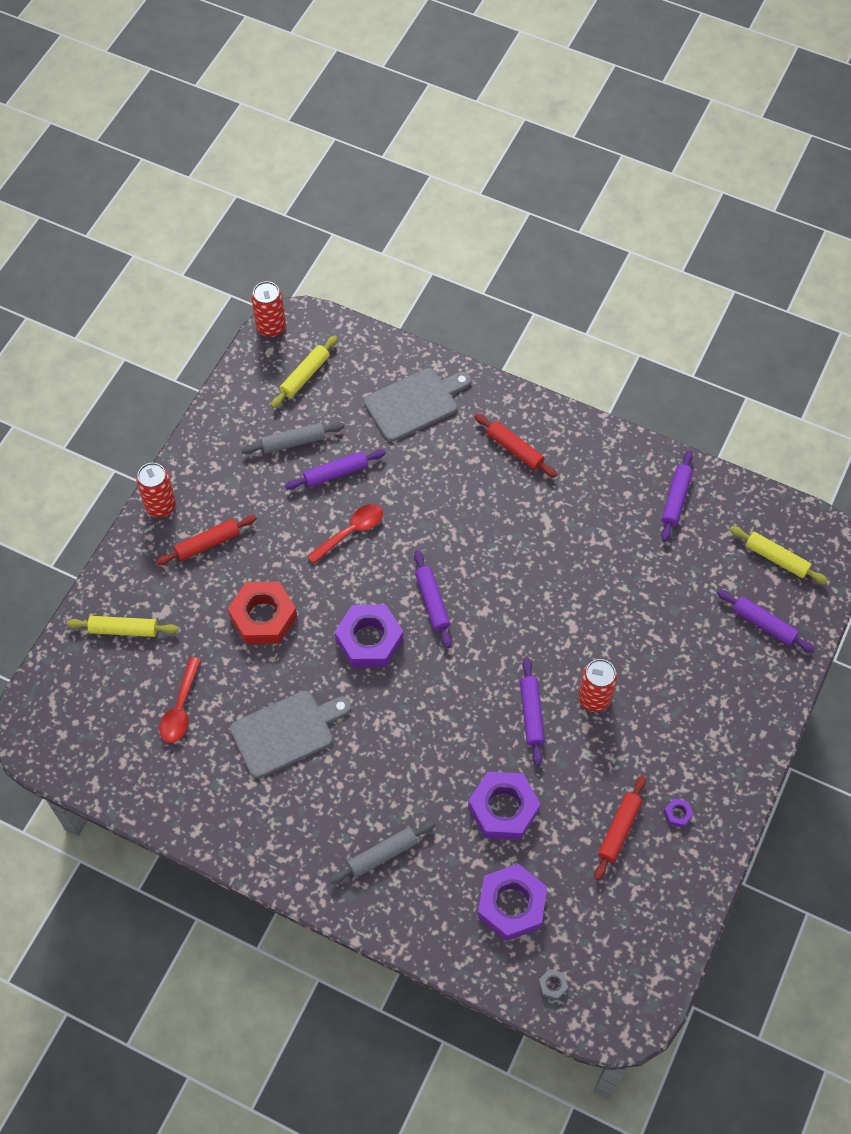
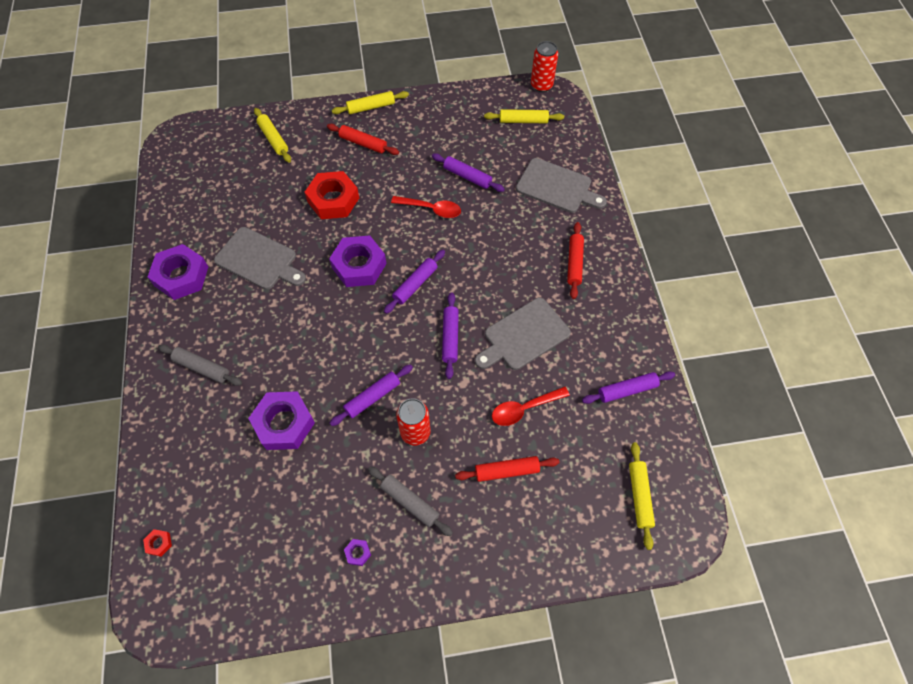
camera: 55 degrees right, 0 degrees up
(160, 506) = (371, 107): red can -> yellow rolling pin
(181, 708) = (239, 196): red spoon -> red spoon (524, 409)
(293, 442) = (470, 143): grey rolling pin -> grey rolling pin (410, 502)
(511, 905) = (210, 475): purple nut -> purple nut (181, 276)
(552, 985) = (159, 543): grey nut -> red nut
(561, 544) = (524, 336): none -> grey cutting board
(619, 830) = (317, 516): red rolling pin -> red rolling pin (507, 471)
(763, 624) = (572, 521): purple rolling pin -> purple rolling pin (450, 337)

